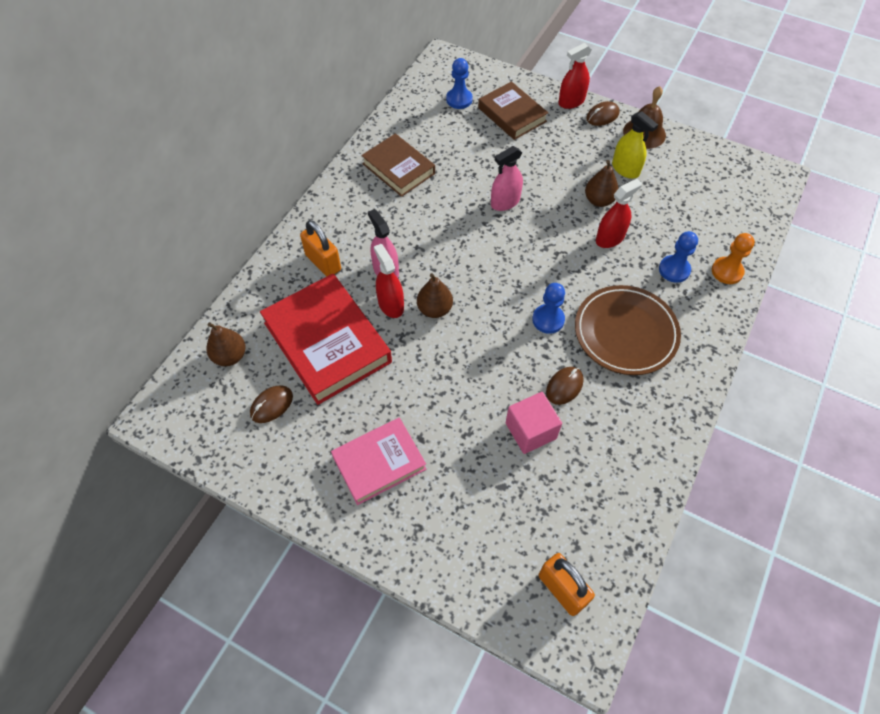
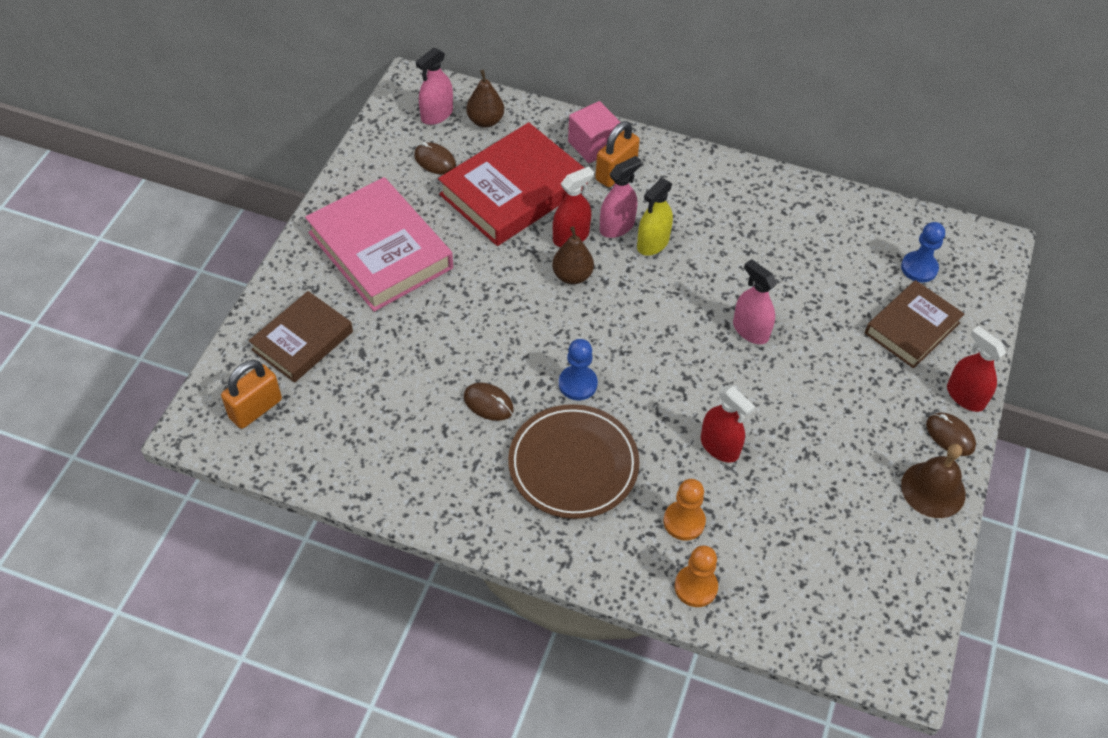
camera: 80 degrees right, 5 degrees down
(208, 398) = (437, 114): none -> pink spray bottle
(379, 463) = (380, 250): pink book -> pink book, size x1.60
(398, 168) = (774, 220): brown book -> brown book (302, 341)
(530, 431) = (428, 374): pink cube -> pink cube (593, 145)
(599, 200) = (783, 433): brown pear -> none
(625, 169) = (851, 465): yellow spray bottle -> yellow spray bottle (653, 243)
(674, 270) = (684, 521): blue pawn -> orange pawn

